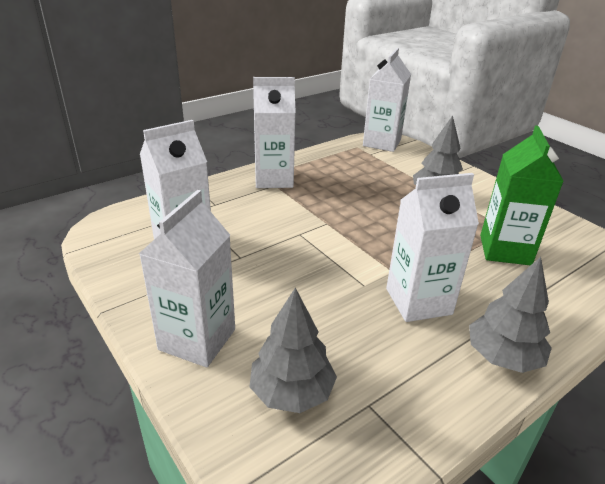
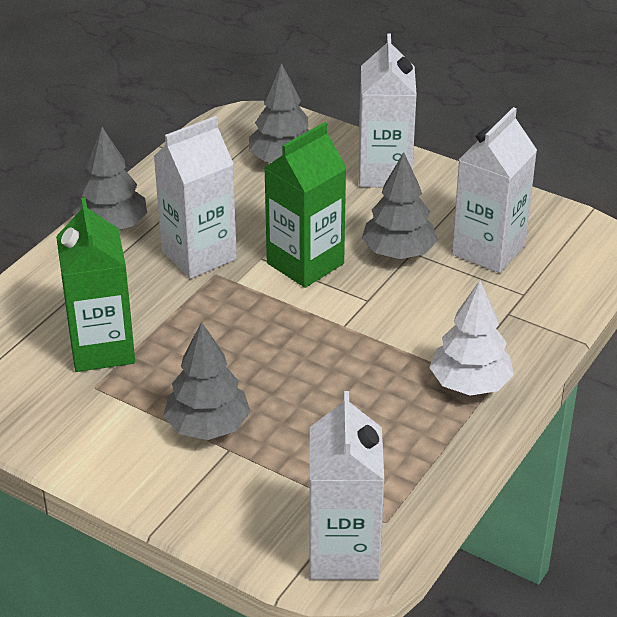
camera: 160 degrees right, 5 degrees up
(251, 259) = (398, 252): none -> grey tree
(273, 179) = (470, 384): white carton -> white tree
(330, 270) = (305, 263): none -> green carton

